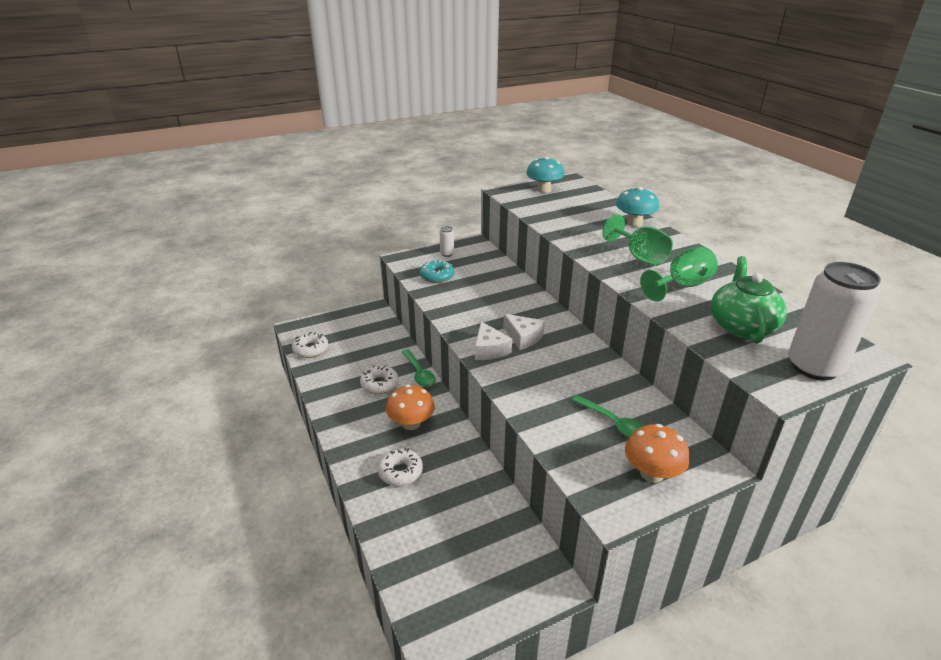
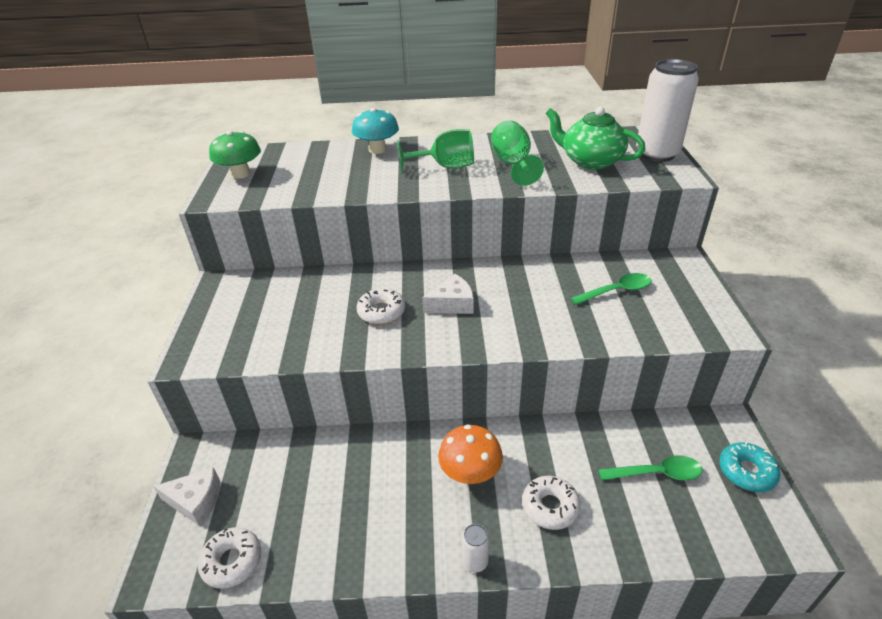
camera: 65 degrees left, 5 degrees up
(379, 384) = (375, 488): white donut -> white donut (381, 312)
(419, 373) = (379, 438): green spoon -> green spoon (656, 473)
(437, 276) = (267, 336): turquoise donut -> turquoise donut (746, 472)
(447, 254) = (220, 313): white can -> white can (475, 561)
(489, 349) = (459, 335): white cheese -> white cheese (196, 501)
(544, 190) = (241, 174): turquoise mushroom -> green mushroom
(652, 473) = (685, 293): orange mushroom -> none

